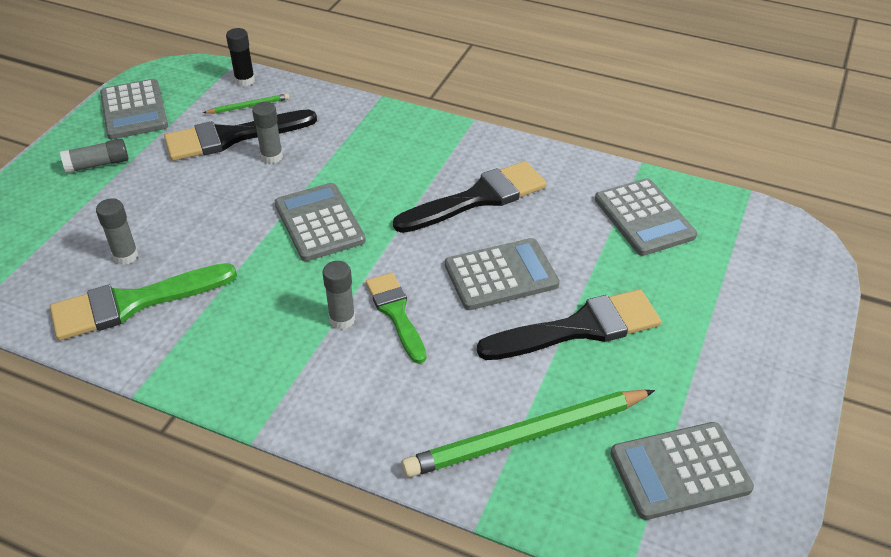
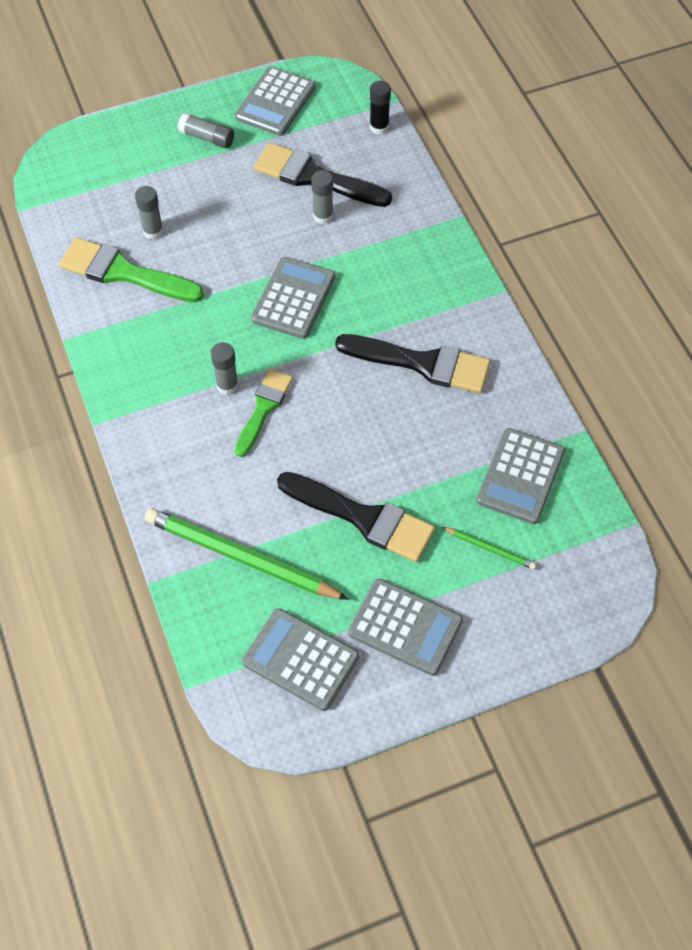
camera: 45 degrees right, 15 degrees up
(248, 106) = (356, 155): green pencil -> green pencil (490, 549)
(501, 275) = (362, 437): grey calculator -> grey calculator (405, 627)

